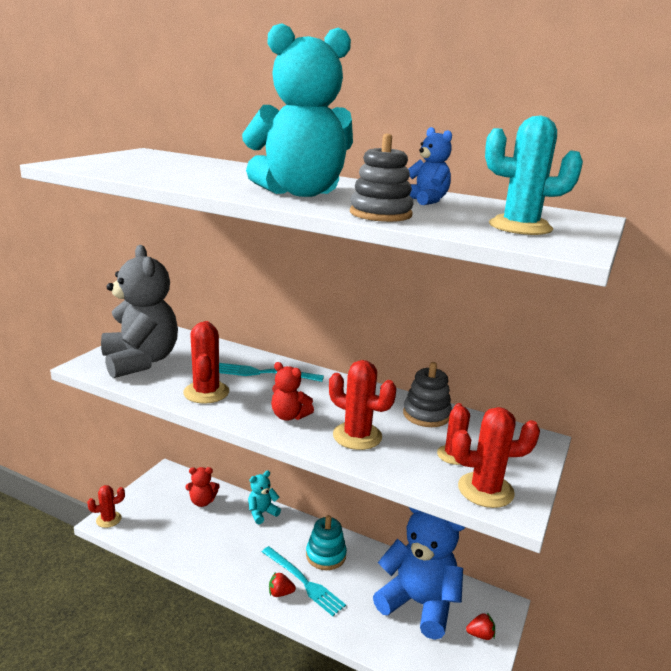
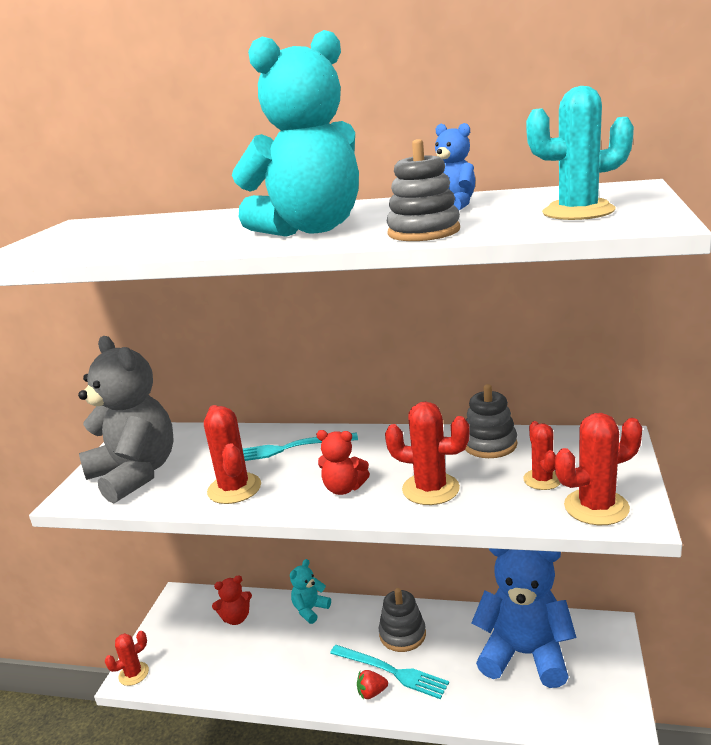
camera: 10 degrees left, 0 degrees up
(326, 555) = (402, 634): turquoise stacking toy -> grey stacking toy
(480, 635) = (602, 666): red strawberry -> none

